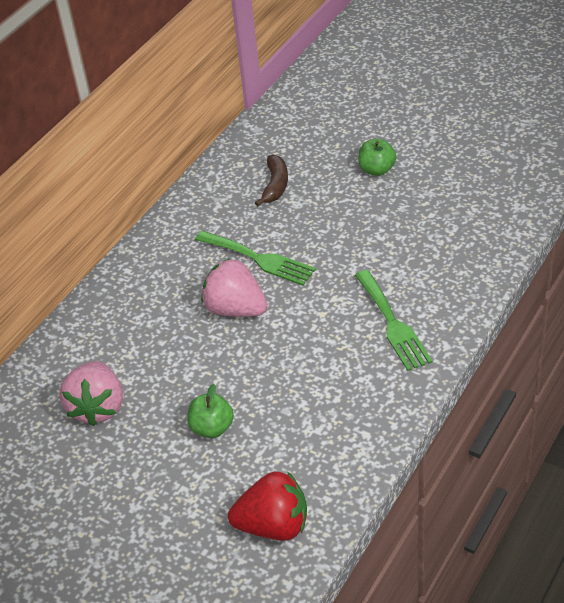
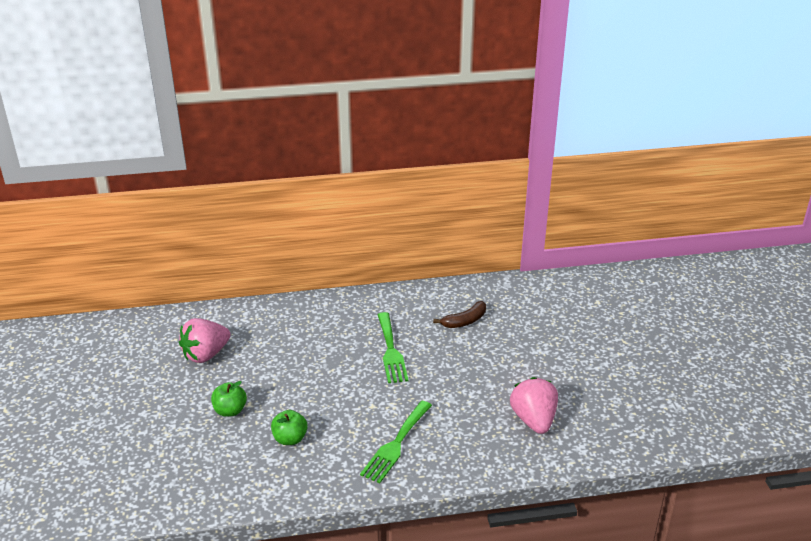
camera: 45 degrees right, 10 degrees down
(236, 309) = (337, 365): pink strawberry -> pink strawberry (533, 420)
(273, 525) = (174, 482): red strawberry -> none
(377, 170) = (533, 358): green apple -> green apple (290, 439)

